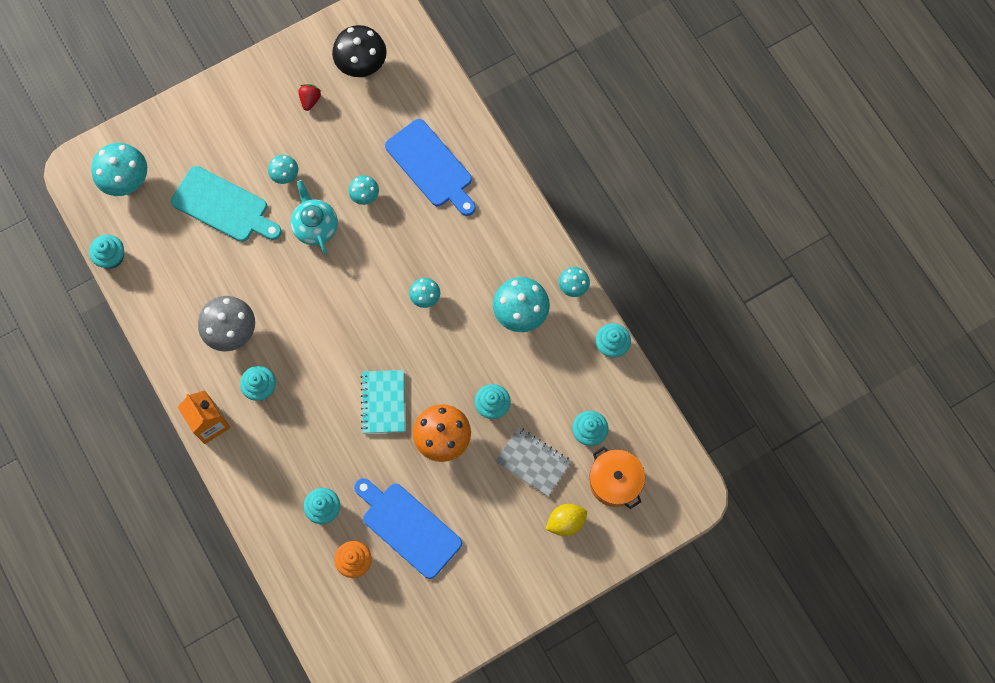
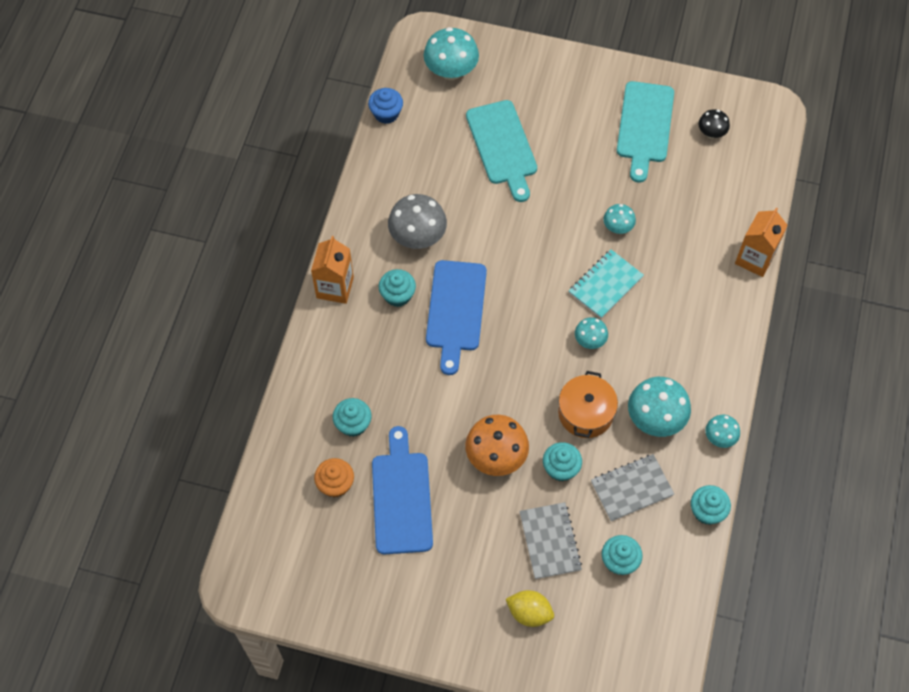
camera: 45 degrees right, 10 degrees down
(111, 257) = (386, 113): turquoise cupcake -> blue cupcake
(285, 175) = (571, 162): turquoise mushroom -> none
(310, 100) = (644, 126): red strawberry -> turquoise cutting board
(315, 226) = (557, 217): turquoise teapot -> none
(361, 64) = (711, 133): black mushroom -> black mushroom, size x0.55
(383, 402) = (478, 388): turquoise notebook -> turquoise notebook (605, 285)
(431, 166) = (692, 250): blue cutting board -> blue cutting board (455, 310)
(478, 135) = (755, 259): none -> orange carton
(550, 375) = (631, 488): none -> grey notebook
(615, 481) = (602, 620): orange pot -> orange pot (585, 413)

